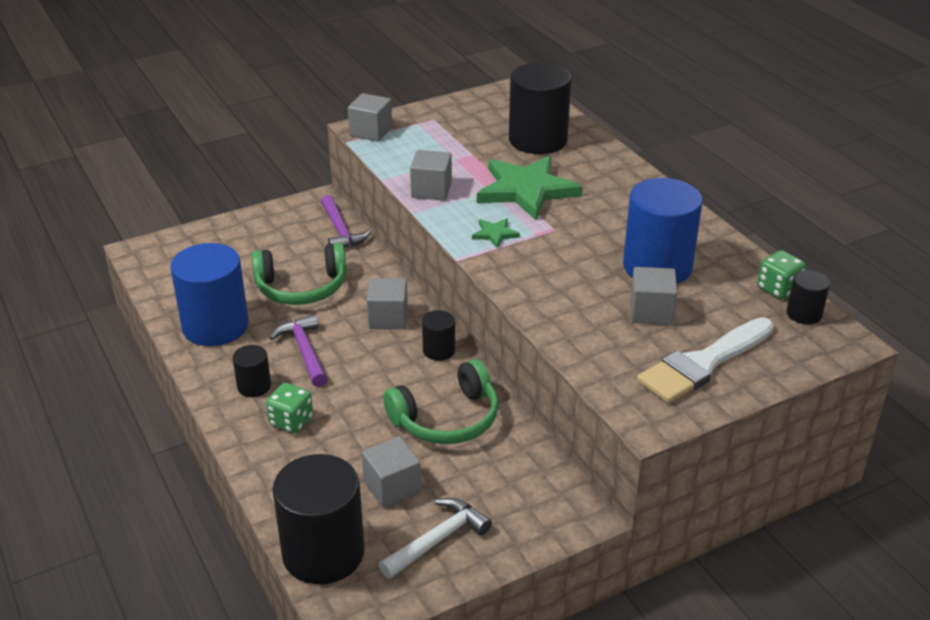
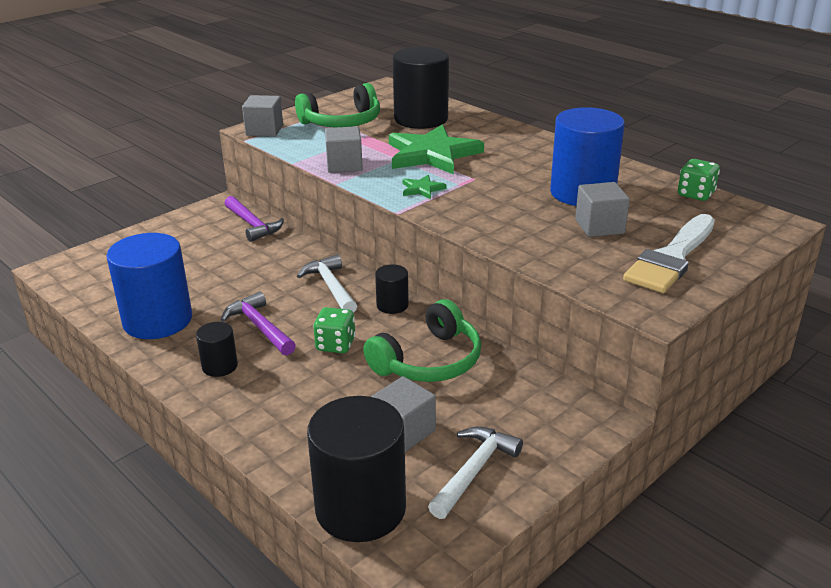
camera: 15 degrees left, 5 degrees down
(291, 421) = (272, 391): green dice -> green dice (335, 345)
(301, 287) = (233, 275): green headphones -> green headphones (342, 122)
(388, 318) = (330, 287): grey cube -> white hammer
(804, 314) = (730, 209): black cylinder -> none

